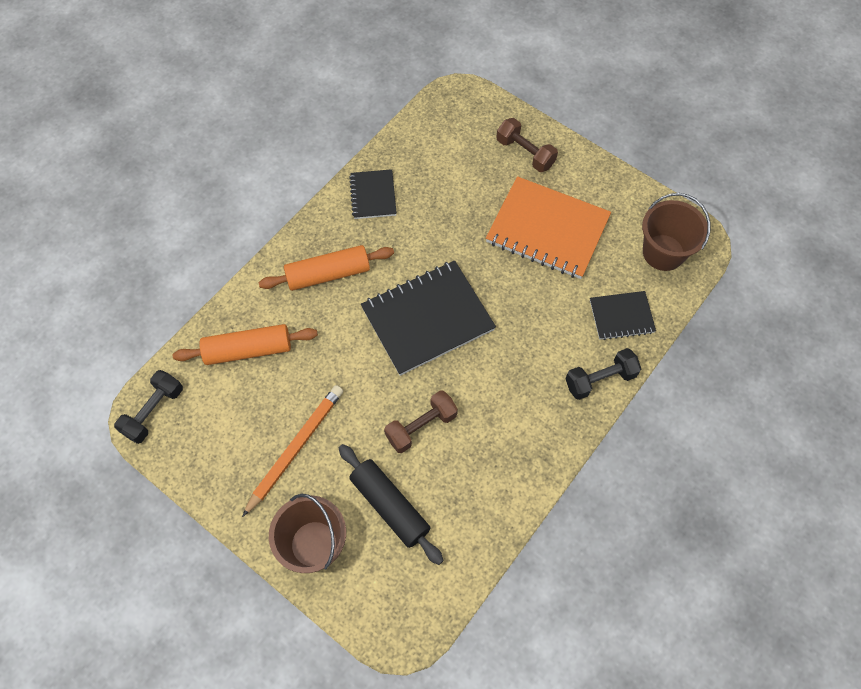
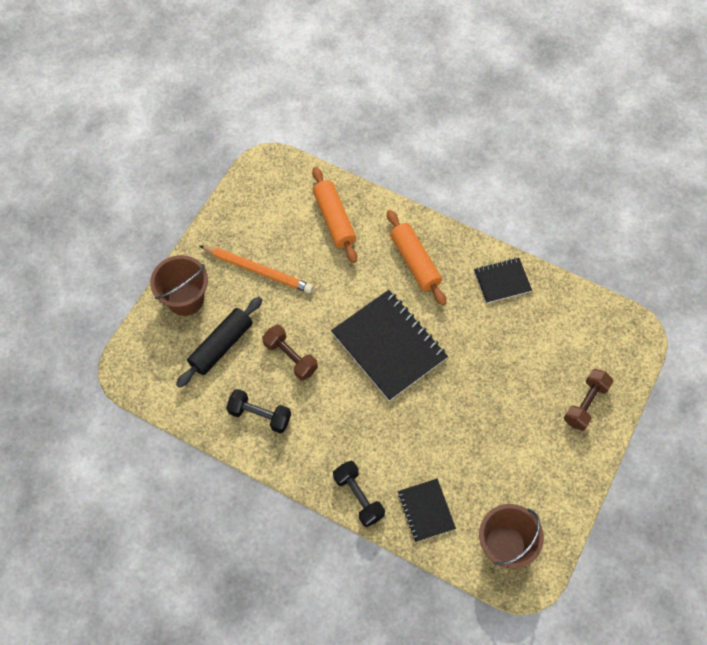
camera: 80 degrees right, 0 degrees up
(154, 412) = (272, 170): black dumbbell -> black dumbbell (260, 415)
(547, 230) = (503, 434): orange notebook -> none

